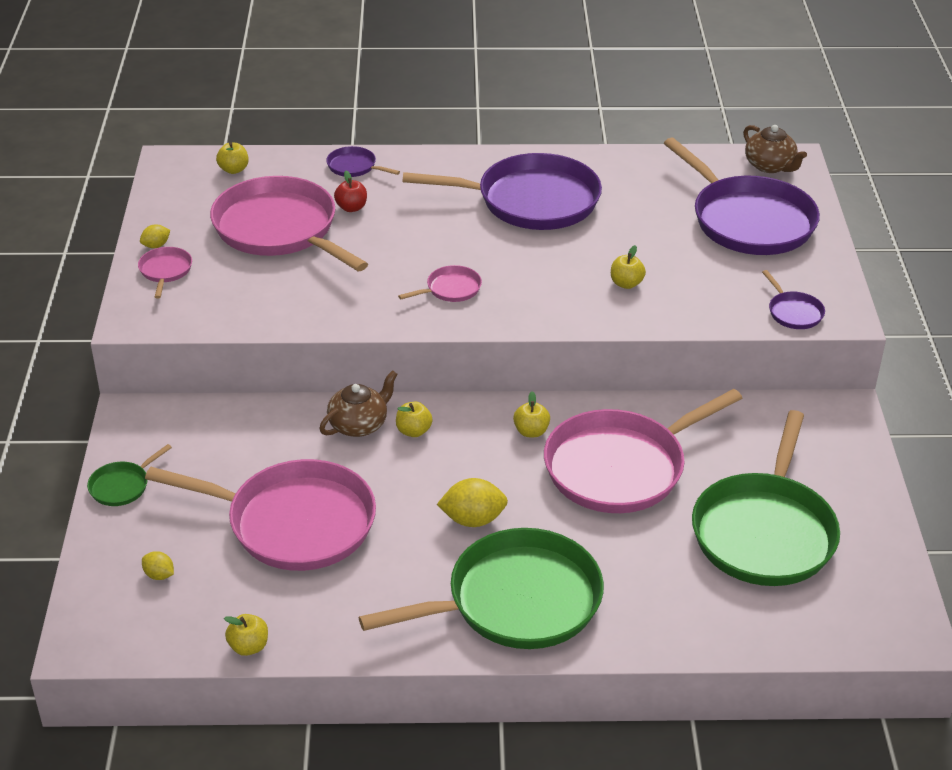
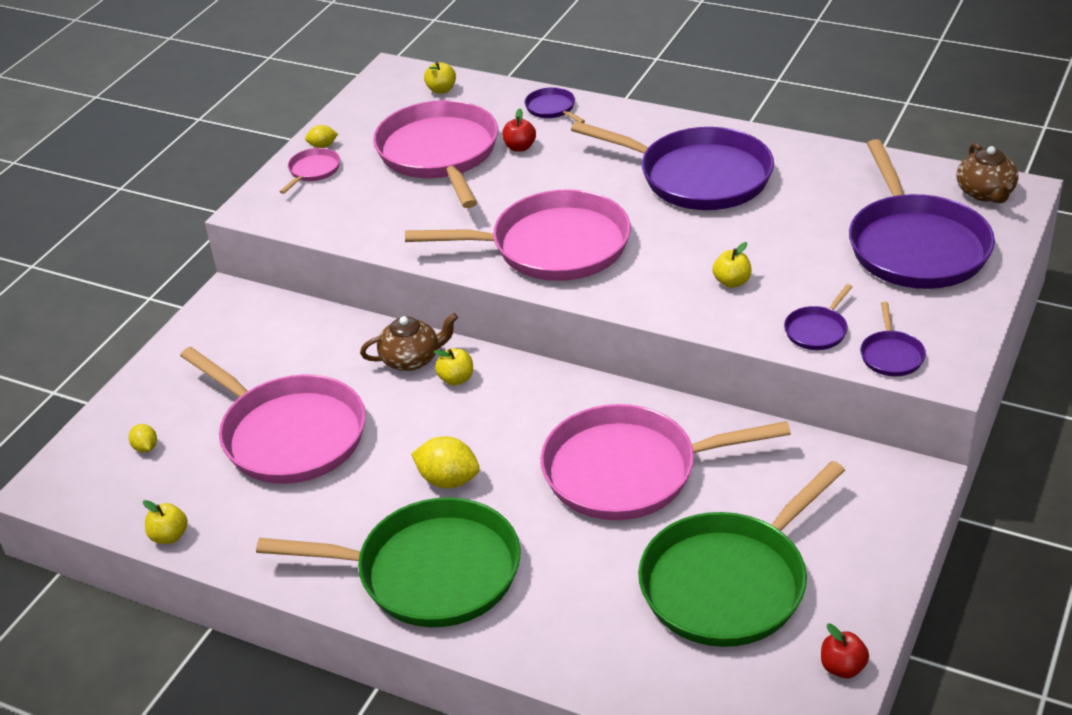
camera: 30 degrees right, 0 degrees up
(122, 486) = (174, 359): green pan -> none
(451, 289) = (553, 246): pink pan -> pink pan, size x2.39
(531, 431) = (566, 410): yellow apple -> none
(723, 307) = (817, 330): none -> purple pan
(893, 569) = (842, 667): none -> red apple

